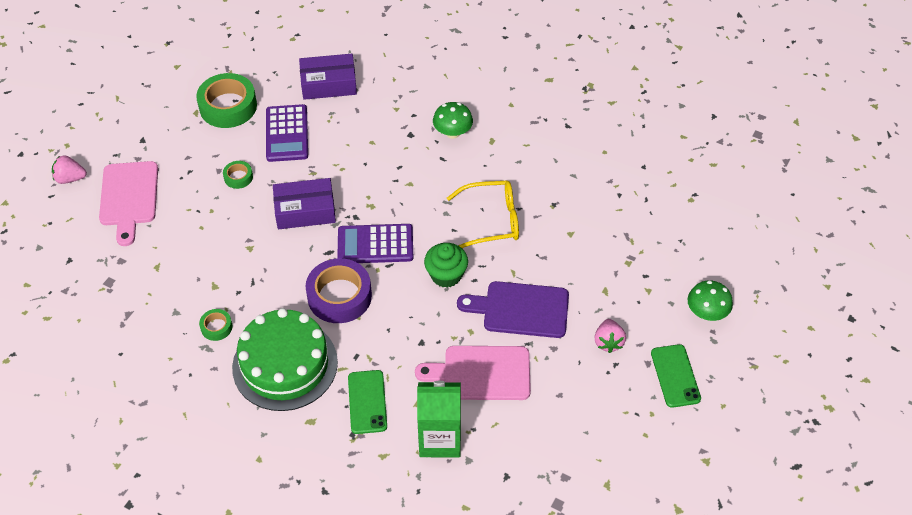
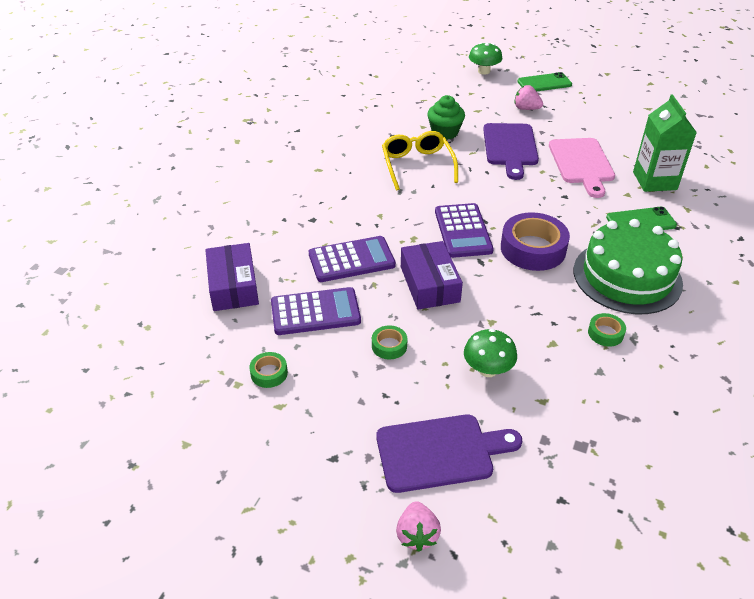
camera: 95 degrees left, 10 degrees down
(129, 197) = (440, 452): pink cutting board -> purple cutting board
(228, 106) = (269, 373): green tape -> green tape, size x0.48
(347, 159) = (351, 260): none -> purple calculator
(446, 275) = (487, 187): green cupcake -> green cupcake (445, 132)
(452, 132) = (309, 192): green mushroom -> green mushroom (488, 369)
(608, 342) = (526, 109): pink strawberry -> pink strawberry turned 150 degrees counterclockwise

